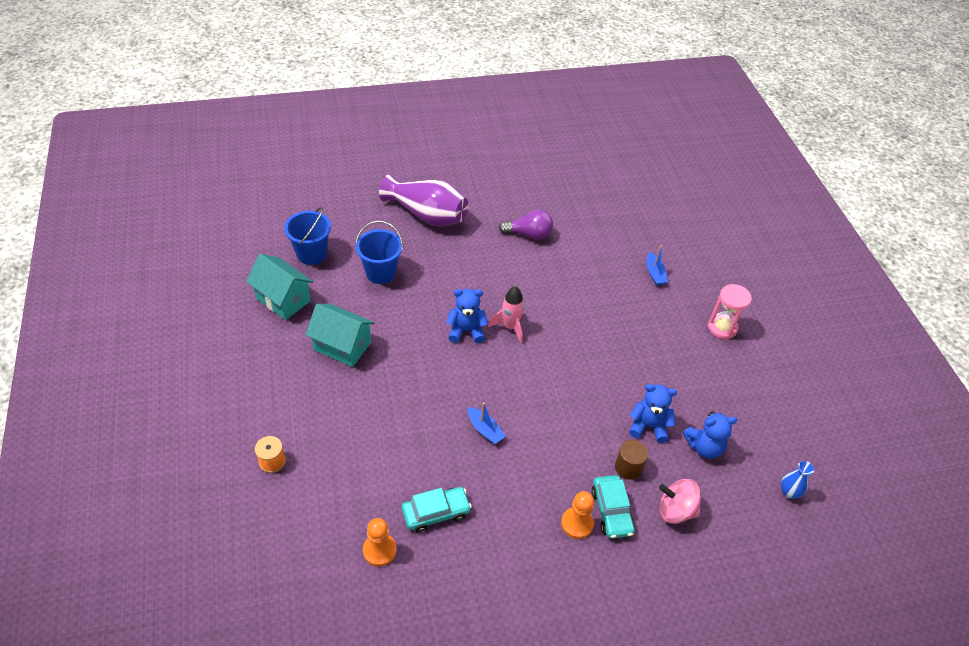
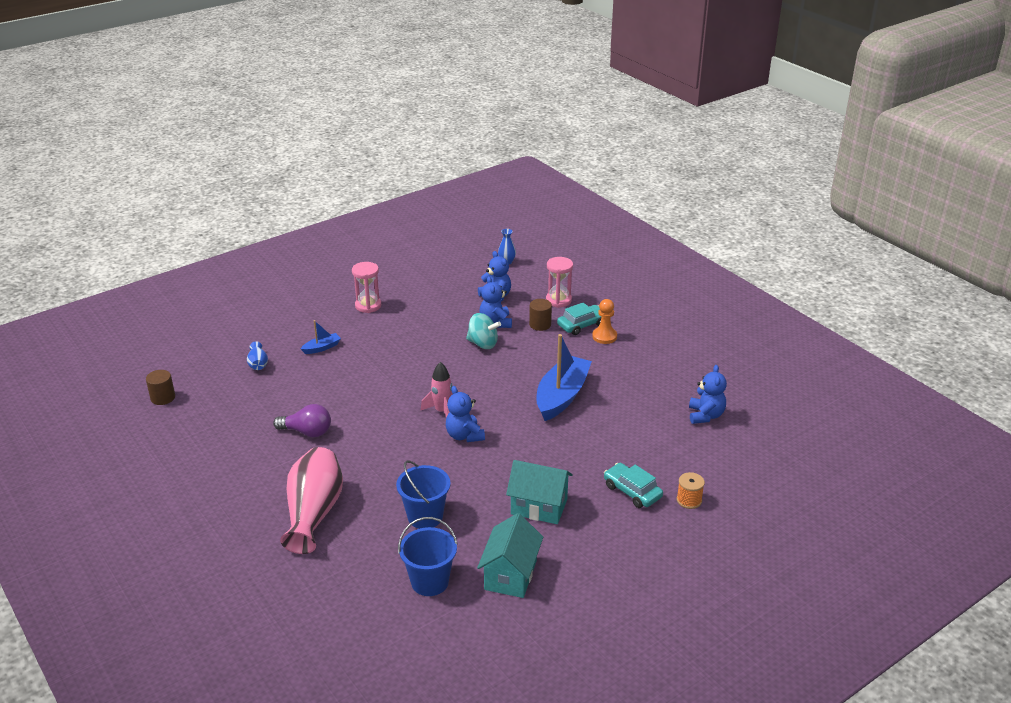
camera: 110 degrees left, 15 degrees down
(342, 346) = (539, 507): turquoise house -> turquoise house turned 75 degrees counterclockwise
(379, 550) = (705, 415): orange pawn -> blue teddy bear
(427, 215) = (314, 513): purple vase -> pink vase
(436, 512) = (653, 399): turquoise car -> turquoise car (632, 491)
(485, 429) = (561, 396): blue boat -> blue boat, size x2.21
(529, 234) = (307, 432): purple light bulb -> purple light bulb turned 120 degrees clockwise
(610, 399) = (483, 344): none -> turquoise spinning top
(619, 167) = (163, 398): none -> brown cylinder
(645, 227) = (258, 364): none -> blue vase
(676, 510) = (558, 300): pink spinning top -> pink hourglass

